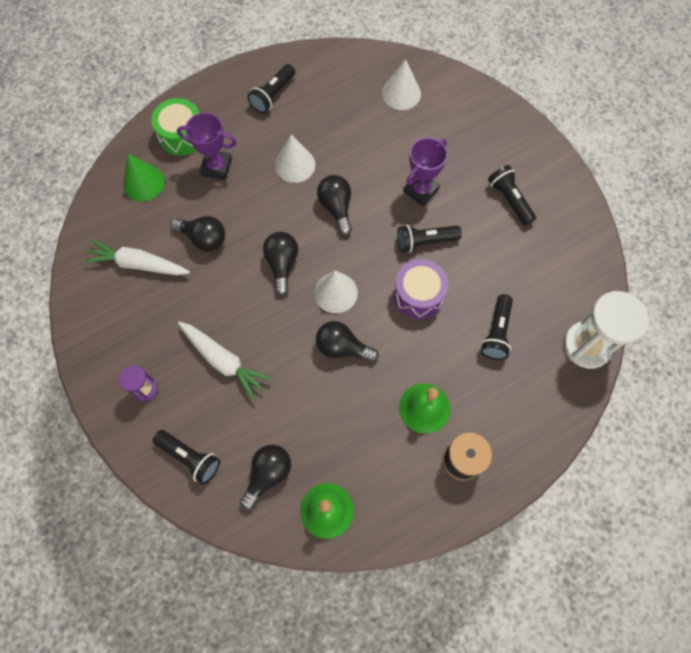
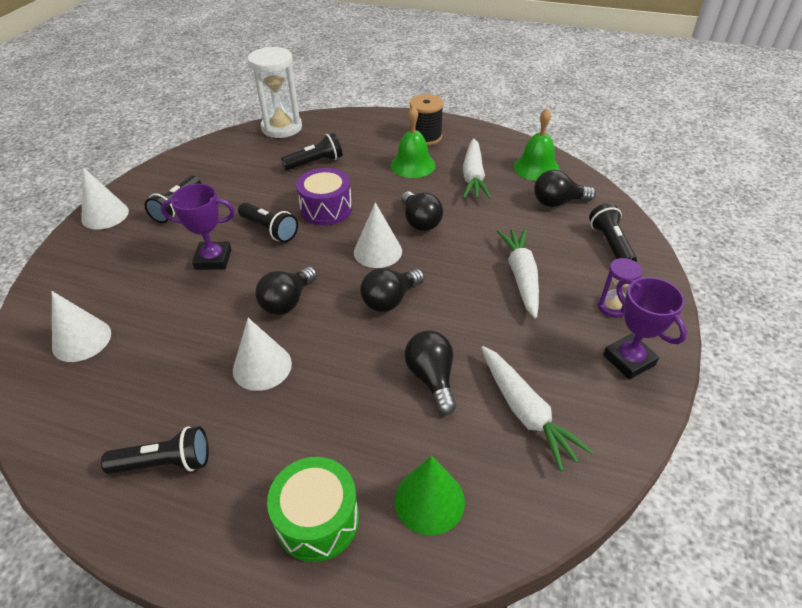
camera: 130 degrees left, 25 degrees down
(216, 167) = (331, 438): purple trophy -> purple trophy (629, 360)
(362, 442) = (473, 177): none -> white carrot
(538, 152) = (105, 215): none -> white cone

